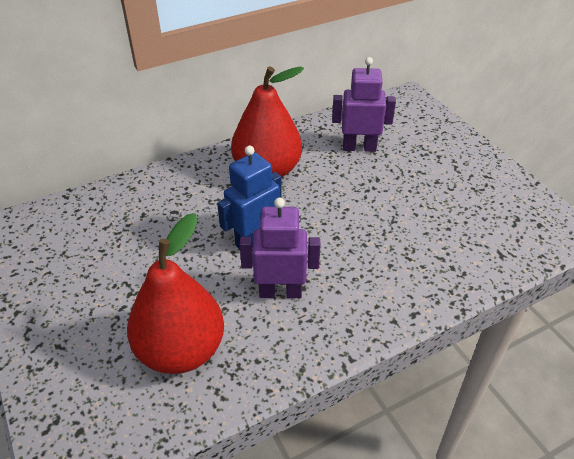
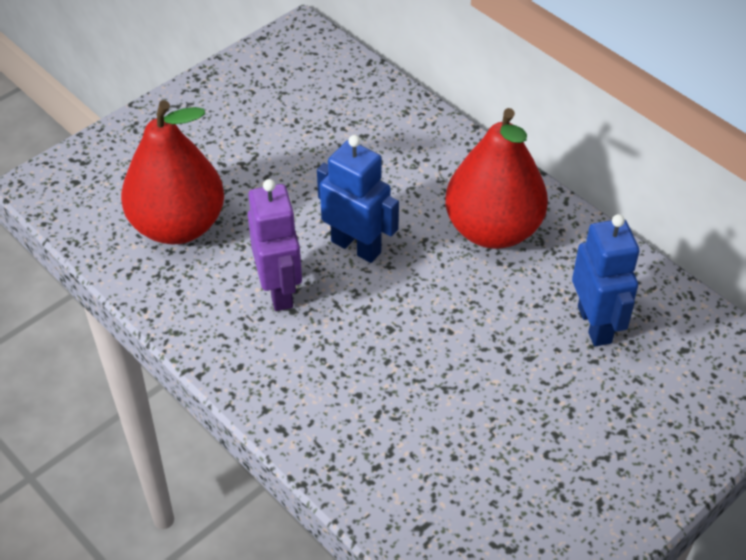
camera: 75 degrees right, 5 degrees up
(359, 147) = (595, 324): purple robot -> blue robot

